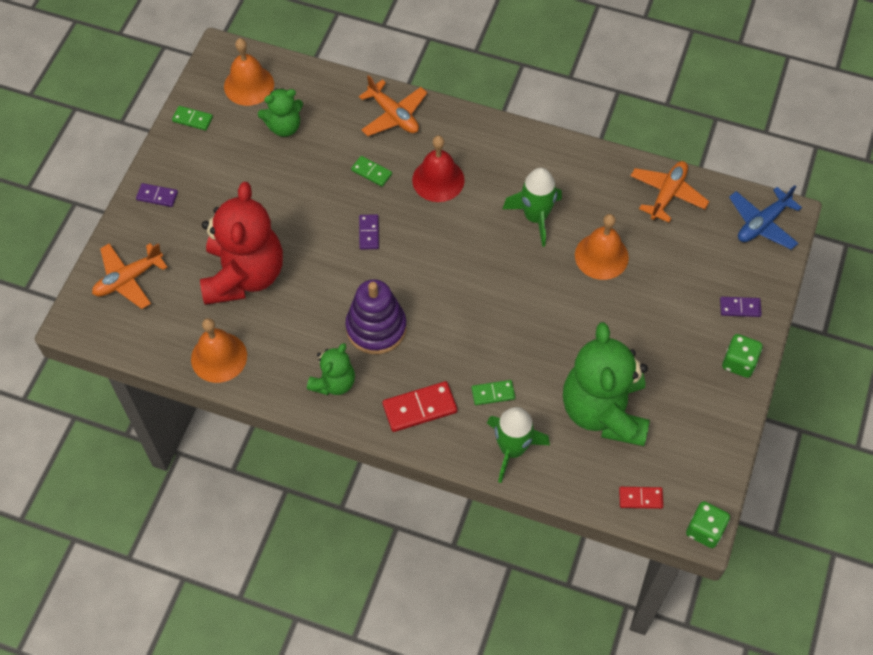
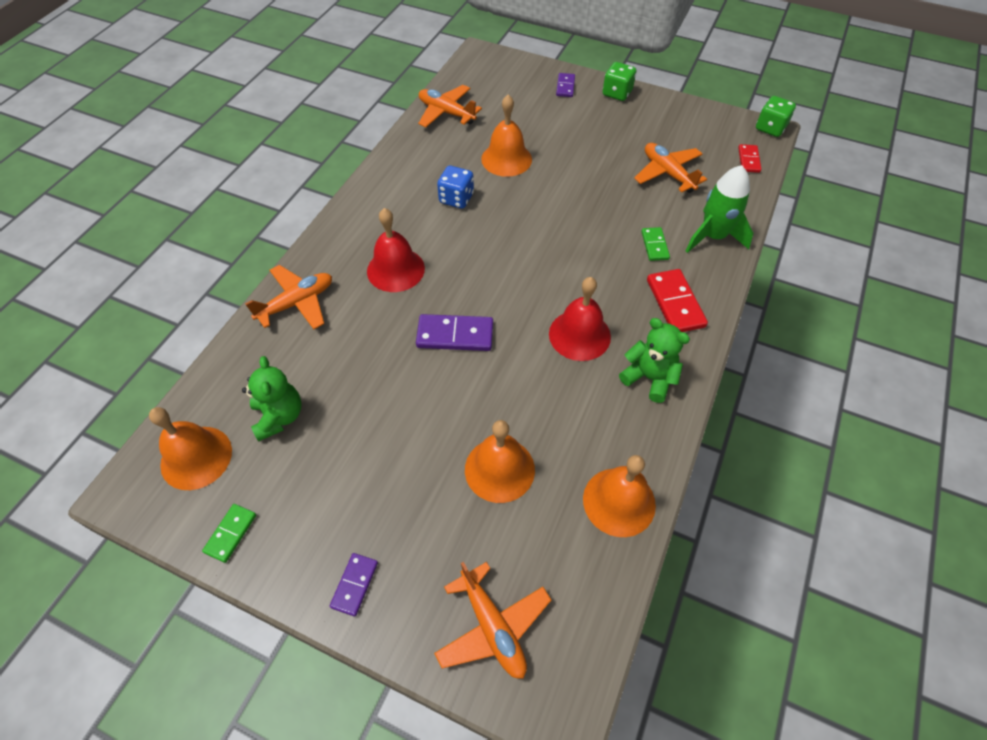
camera: 85 degrees left, 5 degrees down
(244, 275) = (499, 469): red teddy bear -> orange bell
(369, 233) = (455, 335): purple domino -> purple domino, size x1.66
(371, 172) = (372, 328): green domino -> none
(376, 328) = (579, 335): purple stacking toy -> red bell
(535, 217) = (456, 198): green rocket -> blue dice
(604, 411) = (667, 173): green teddy bear -> orange plane
(762, 223) = (485, 66): blue plane -> none

